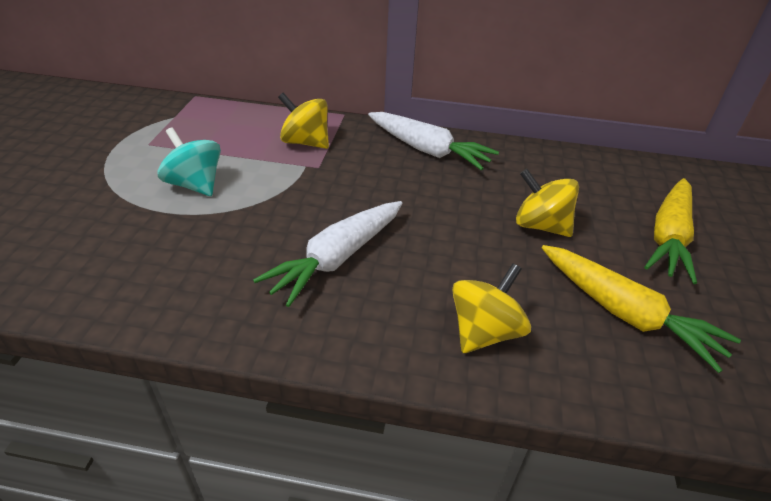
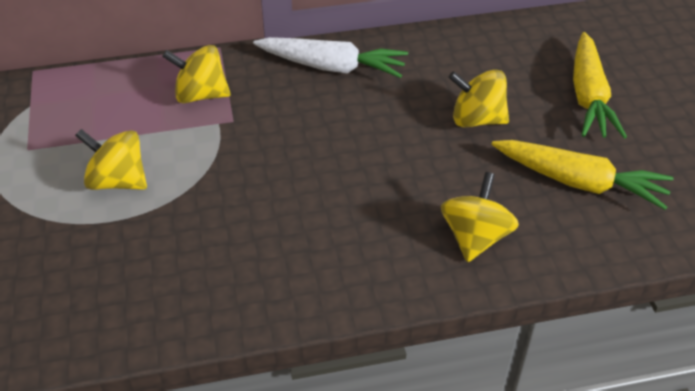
camera: 20 degrees left, 5 degrees up
(195, 185) = (118, 181): turquoise spinning top -> yellow spinning top
(337, 258) = (312, 213): white carrot -> none

